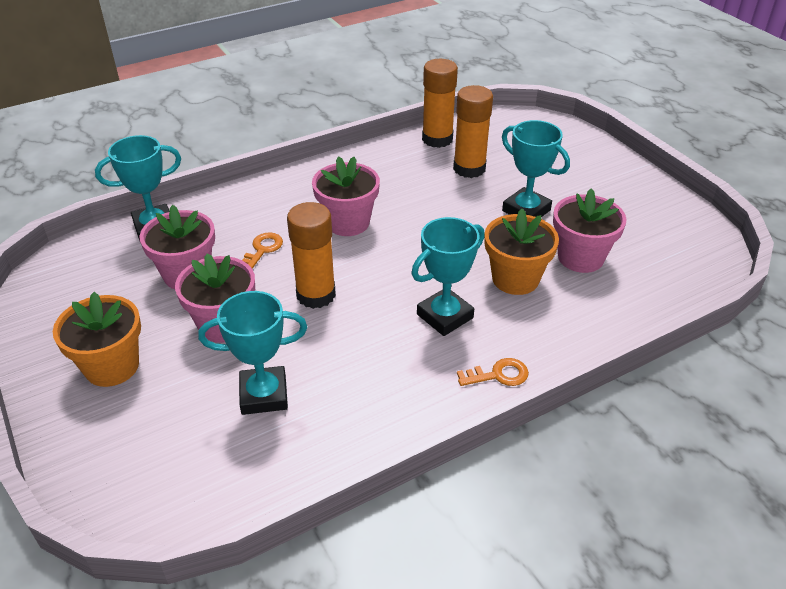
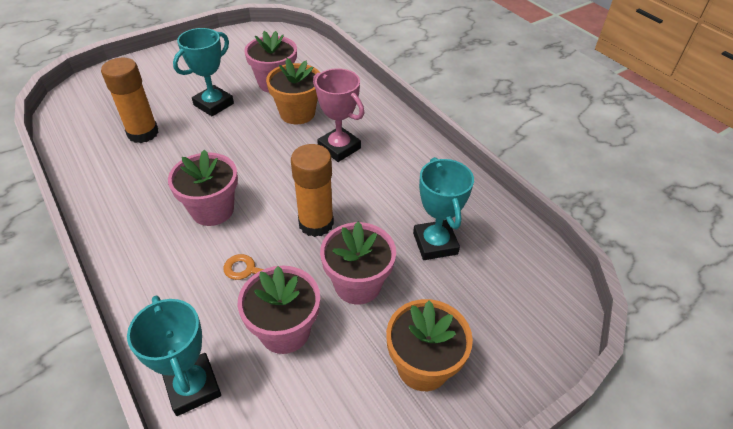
camera: 95 degrees left, 5 degrees up
(437, 139) = (83, 153): orange glue stick -> none
(445, 316) = (339, 148): turquoise trophy -> pink trophy
(498, 375) = (394, 124): orange key -> none

